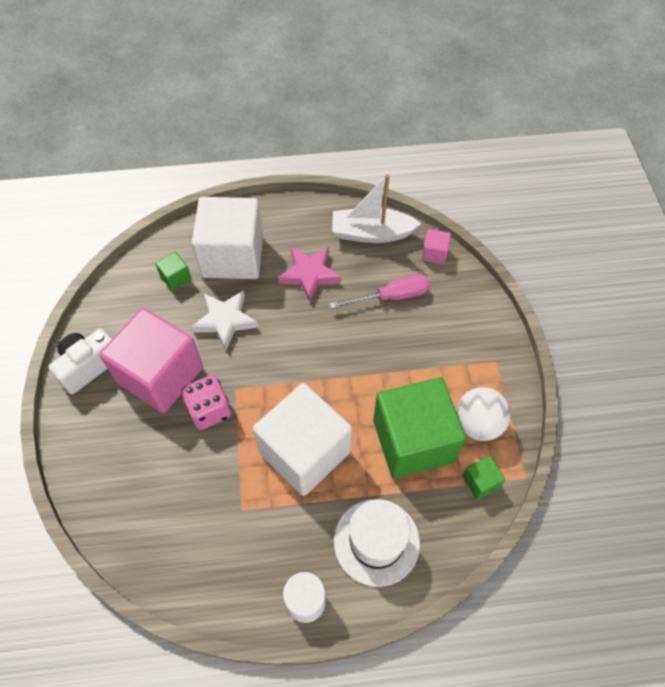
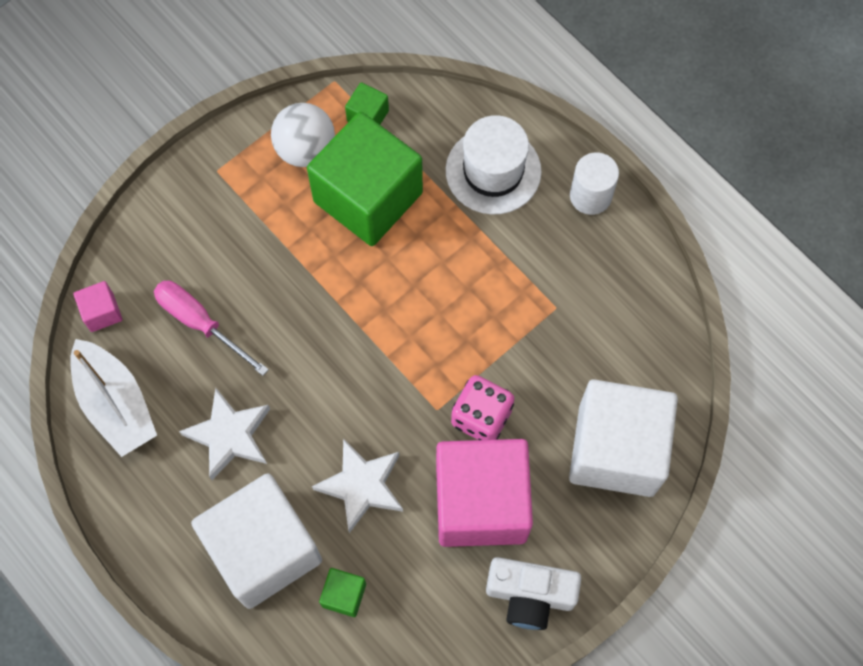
camera: 125 degrees left, 10 degrees up
(304, 452) = (455, 290): white cube -> white cube (616, 450)
(310, 274) = (229, 435): pink star -> white star

